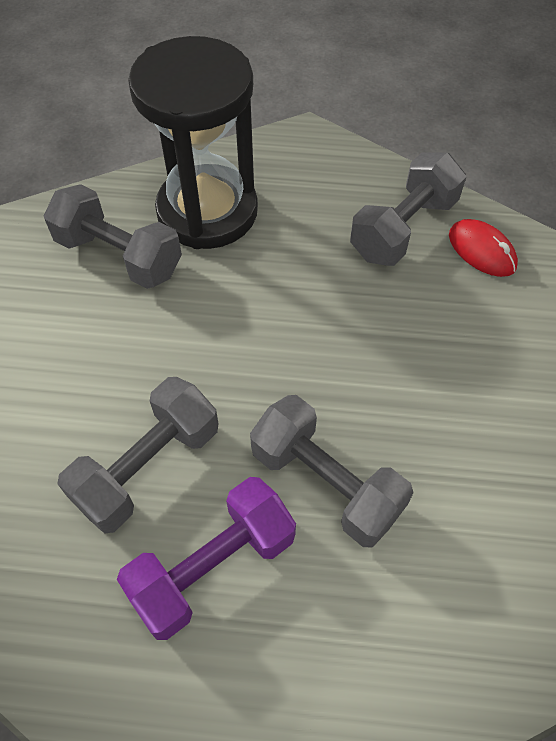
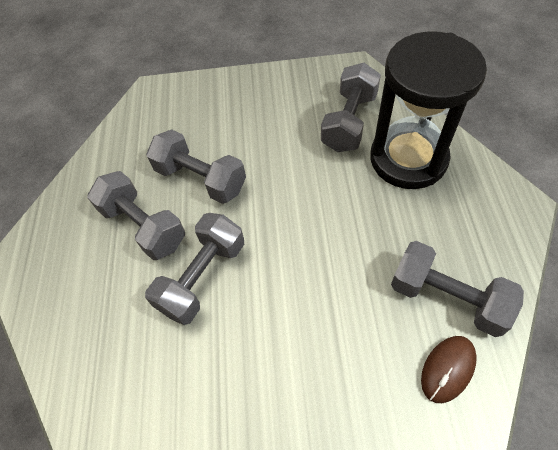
camera: 85 degrees right, 0 degrees up
(213, 566) = (144, 226): purple dumbbell -> grey dumbbell
(481, 251) = (447, 369): red mouse -> brown mouse

